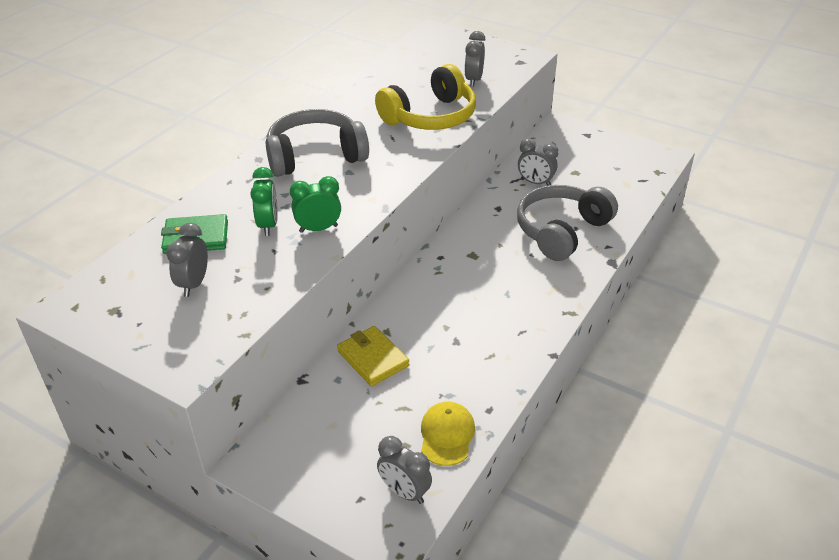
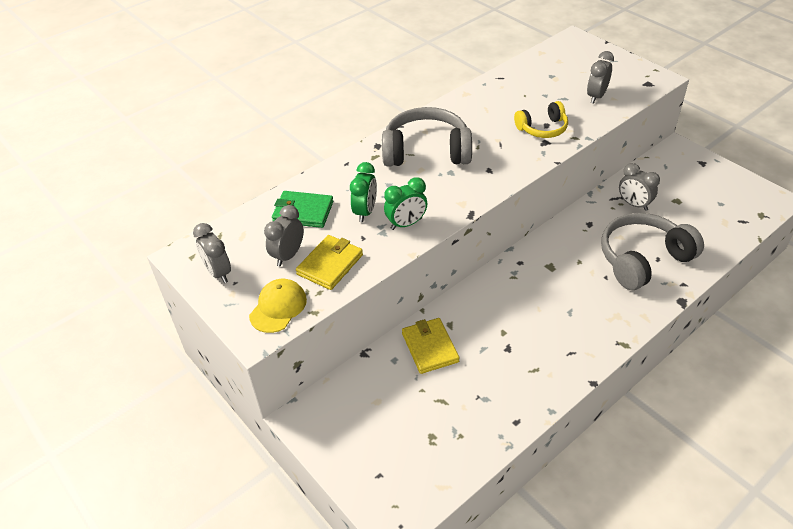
camera: 20 degrees right, 5 degrees up
(246, 284) = (330, 264): none -> yellow wallet
(318, 229) = (406, 224): green clock -> green clock turned 150 degrees clockwise
(404, 492) = (418, 479): grey clock -> grey clock (218, 273)
(430, 117) = (542, 128): yellow headphones -> yellow headphones, size x0.58
(447, 435) = (471, 436): yellow cap -> yellow cap (278, 307)

